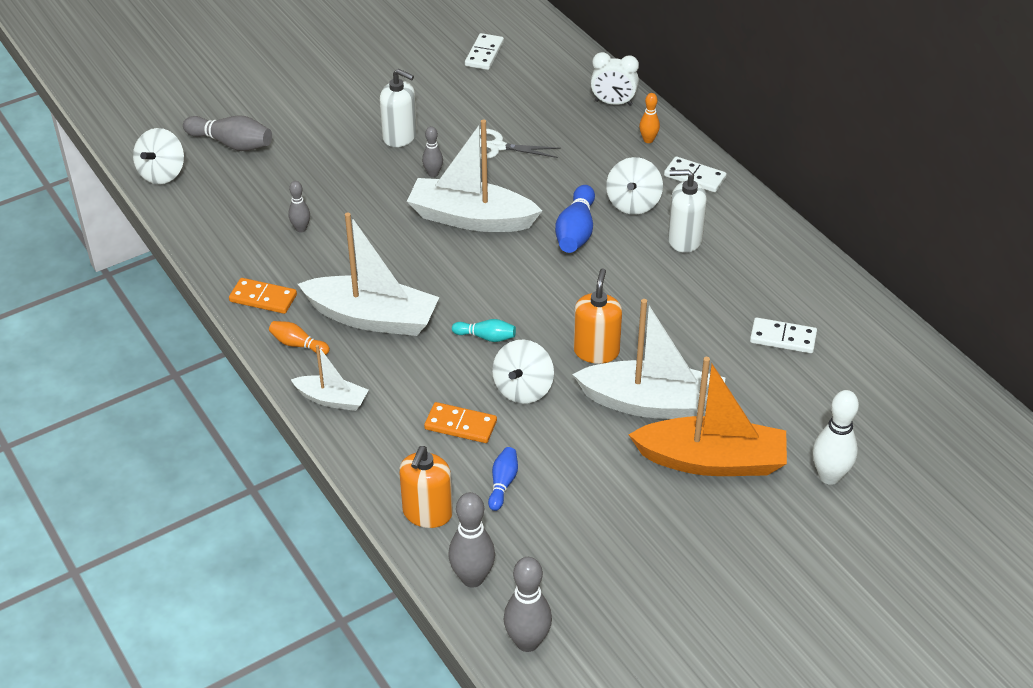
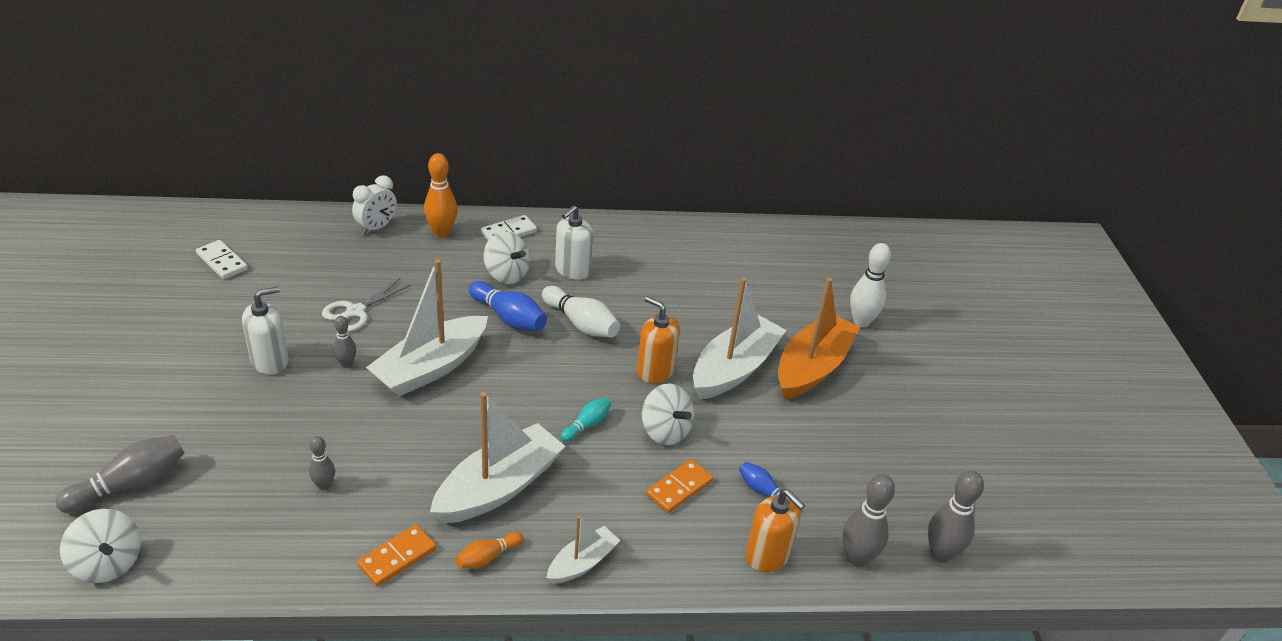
camera: 65 degrees left, 5 degrees down
(613, 278) = (581, 324): none -> white bowling pin
(648, 140) = (441, 232): orange bowling pin -> orange bowling pin, size x1.72
(783, 338) = (715, 276): white domino -> none

